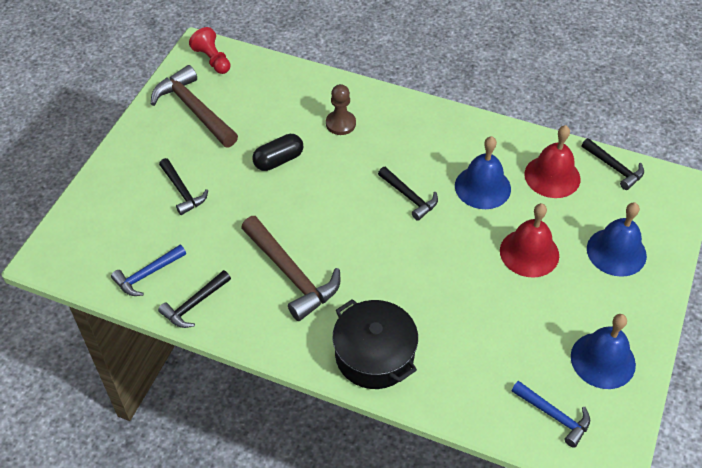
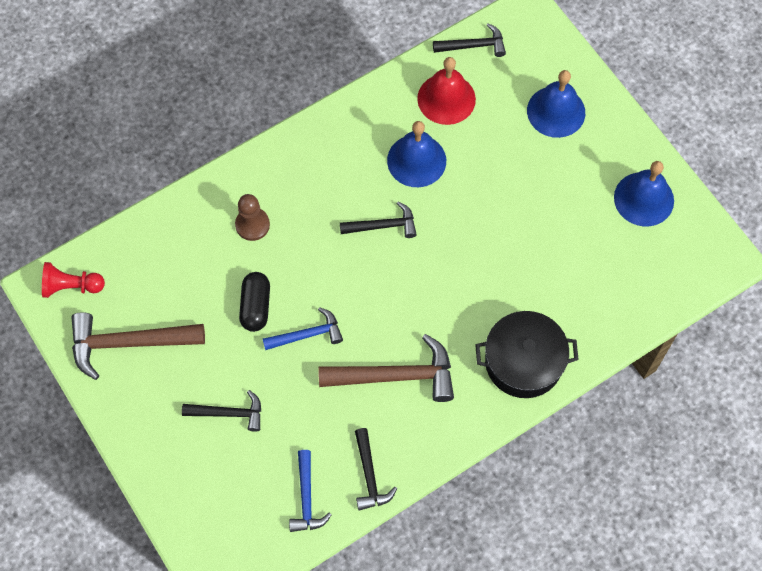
camera: 55 degrees left, 15 degrees up
(529, 253) = (510, 175): red bell -> none
(554, 416) = (666, 269): blue hammer -> blue hammer (307, 334)

